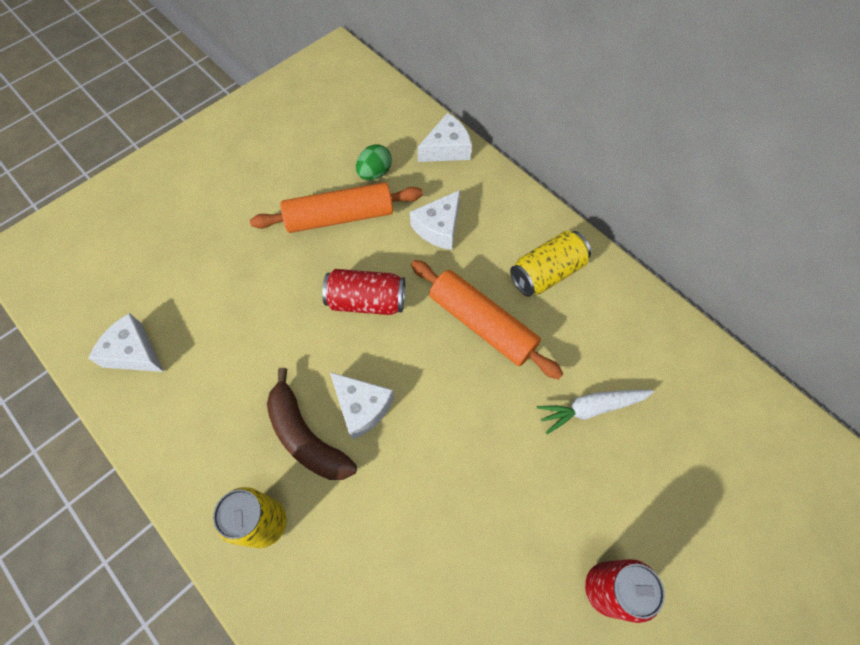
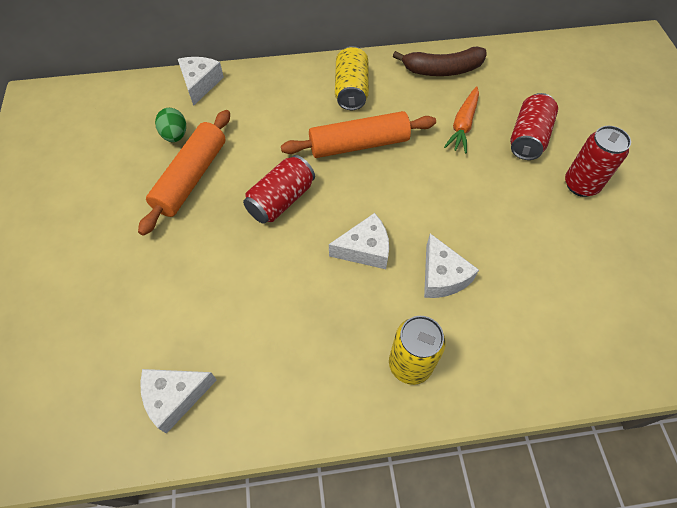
camera: 55 degrees left, 5 degrees down
(306, 436) = (360, 299): brown banana -> brown banana (442, 70)
(439, 227) = (261, 125): white cheese -> white cheese (442, 276)
(591, 408) = (463, 125): white carrot -> orange carrot
(631, 490) = (528, 138): none -> red can

